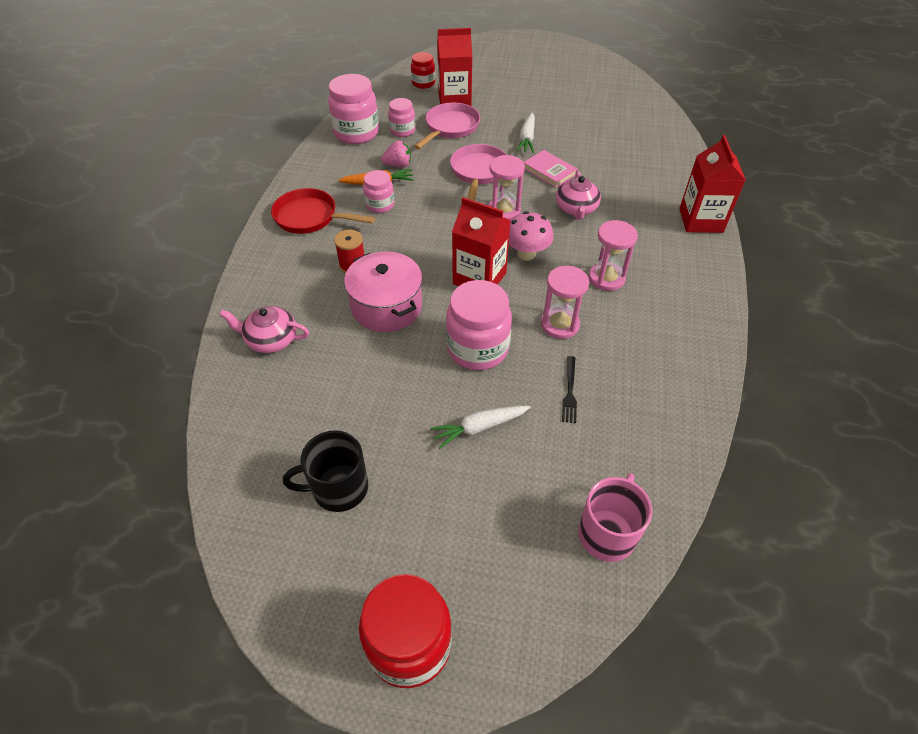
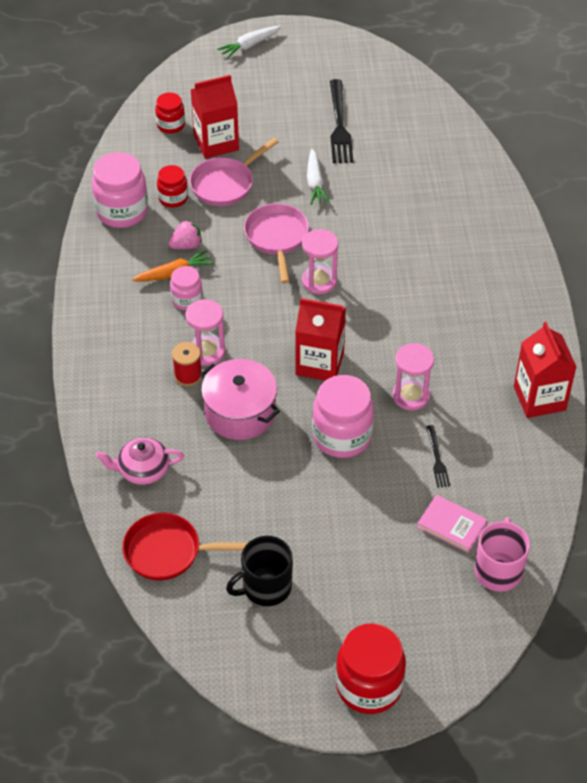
camera: 15 degrees left, 0 degrees up
(310, 217) = (119, 329): red pan -> red pan (168, 551)
(402, 131) = (173, 198): pink jar -> red jar
(450, 128) = (225, 184): pink pan -> pink pan turned 150 degrees counterclockwise
(479, 427) = (367, 509): white carrot -> white carrot (249, 45)
(526, 254) = (357, 327): pink mushroom -> none
(549, 171) = (352, 221): pink book -> pink book (451, 525)
(562, 102) = (339, 125): none -> black fork
(576, 209) = (392, 264): pink teapot -> none
(606, 278) = (442, 338): pink hourglass -> pink hourglass (207, 352)
(701, 220) = (519, 253): red carton -> red carton (539, 398)

